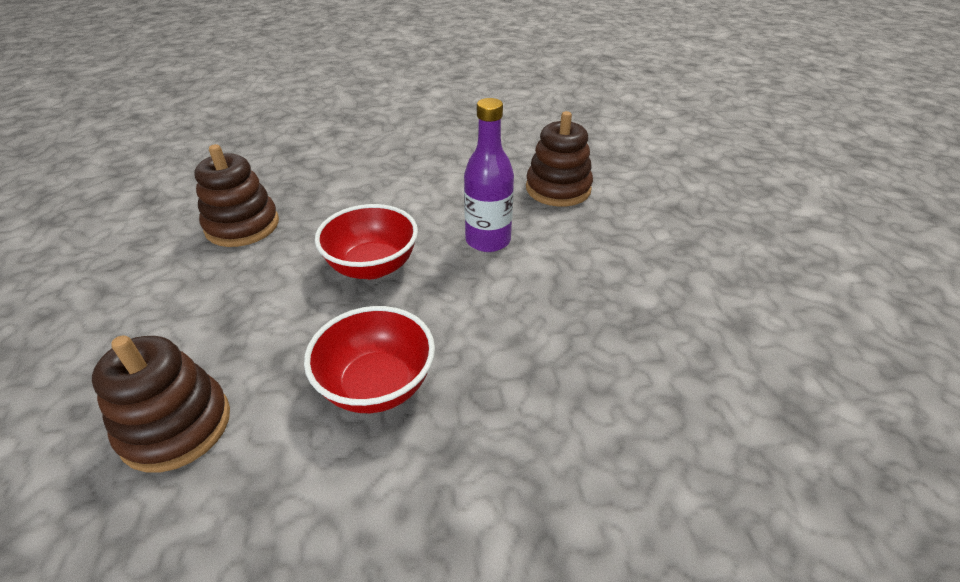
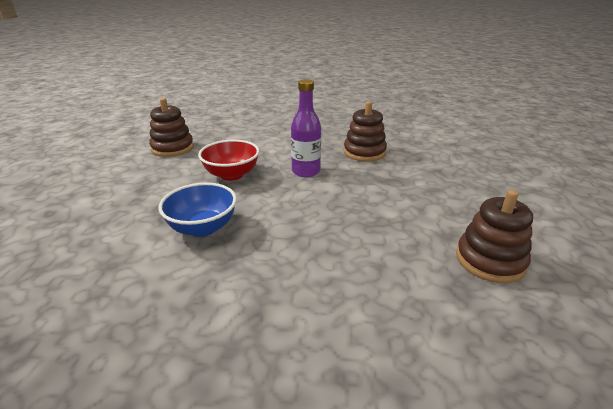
camera: 15 degrees right, 10 degrees down
(176, 426) = (90, 227): brown stacking toy -> brown stacking toy (490, 261)
(377, 385) = (203, 228): red bowl -> blue bowl

